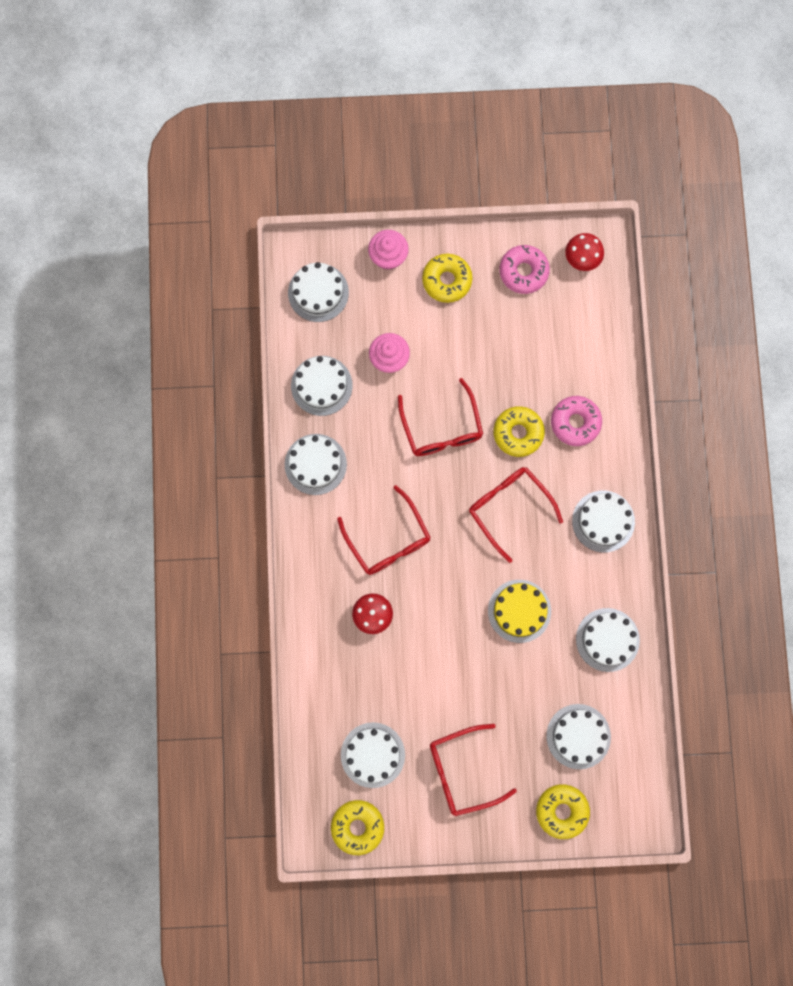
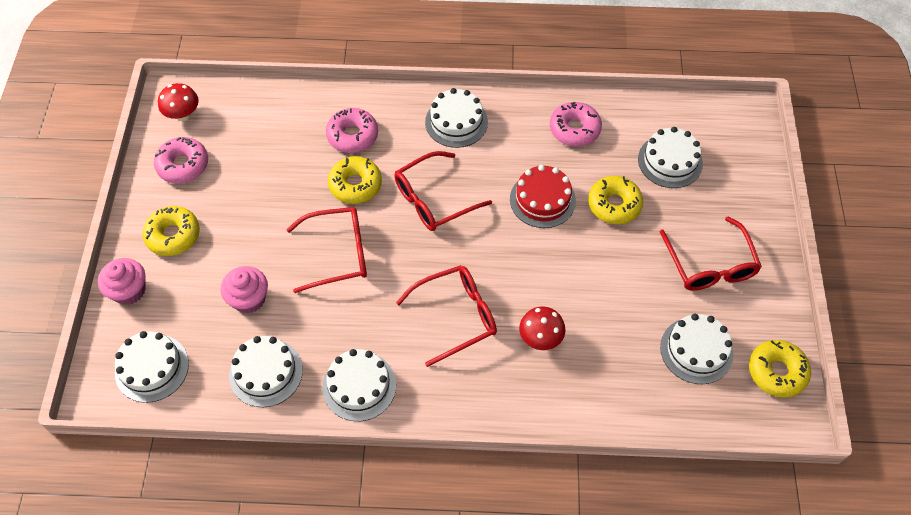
camera: 85 degrees left, 20 degrees down
(519, 611) = (542, 200): yellow cake -> red cake
(561, 811) = (744, 181): yellow donut -> yellow donut (614, 205)
(607, 639) = (574, 129): white cake -> pink donut

